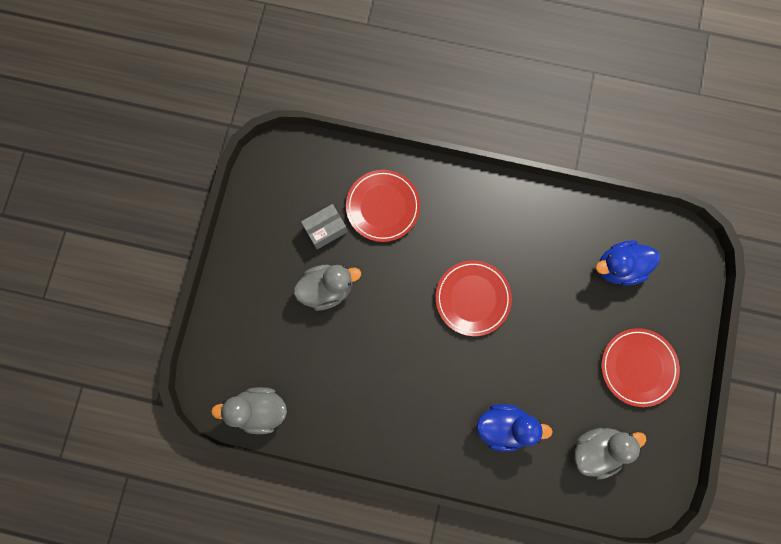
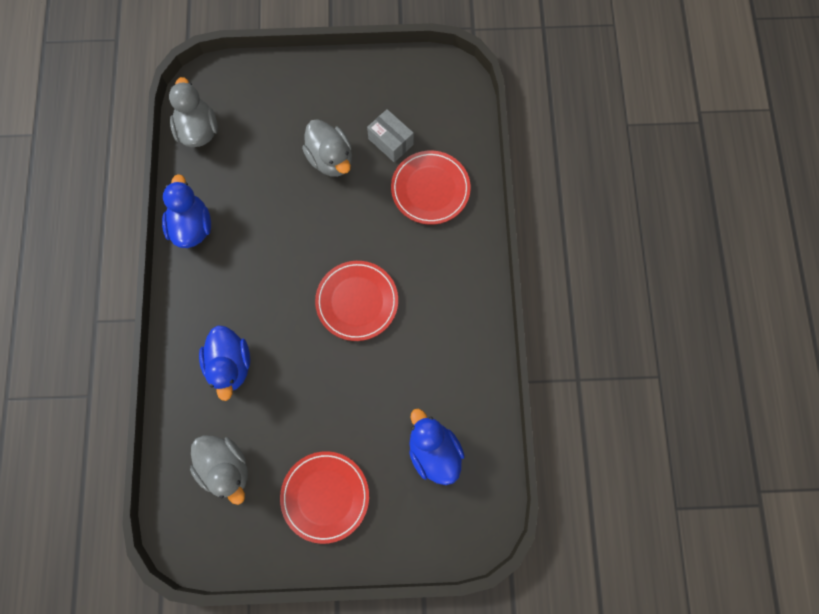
camera: 75 degrees right, 5 degrees down
(359, 435) = (192, 226): none -> blue duck

